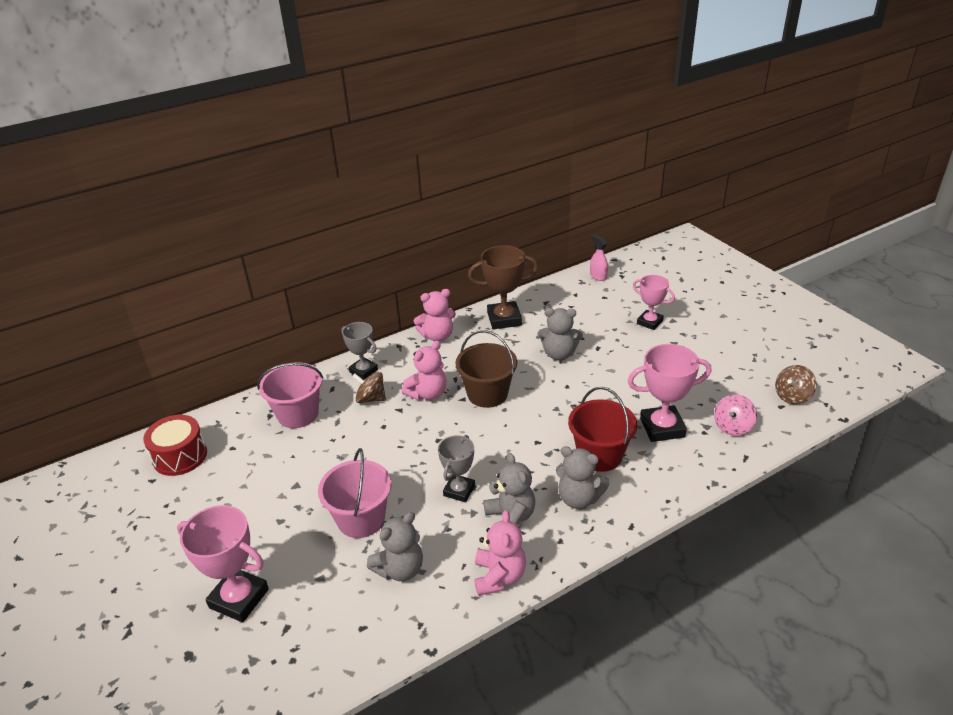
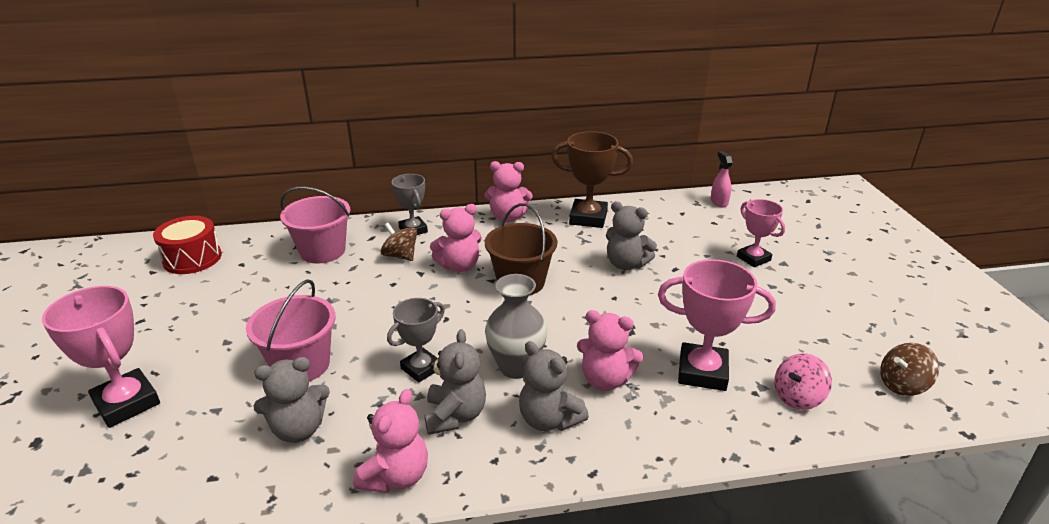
camera: 20 degrees right, 5 degrees down
(530, 466) = (516, 367): none -> grey vase
(600, 455) = (605, 380): red bucket -> pink teddy bear

